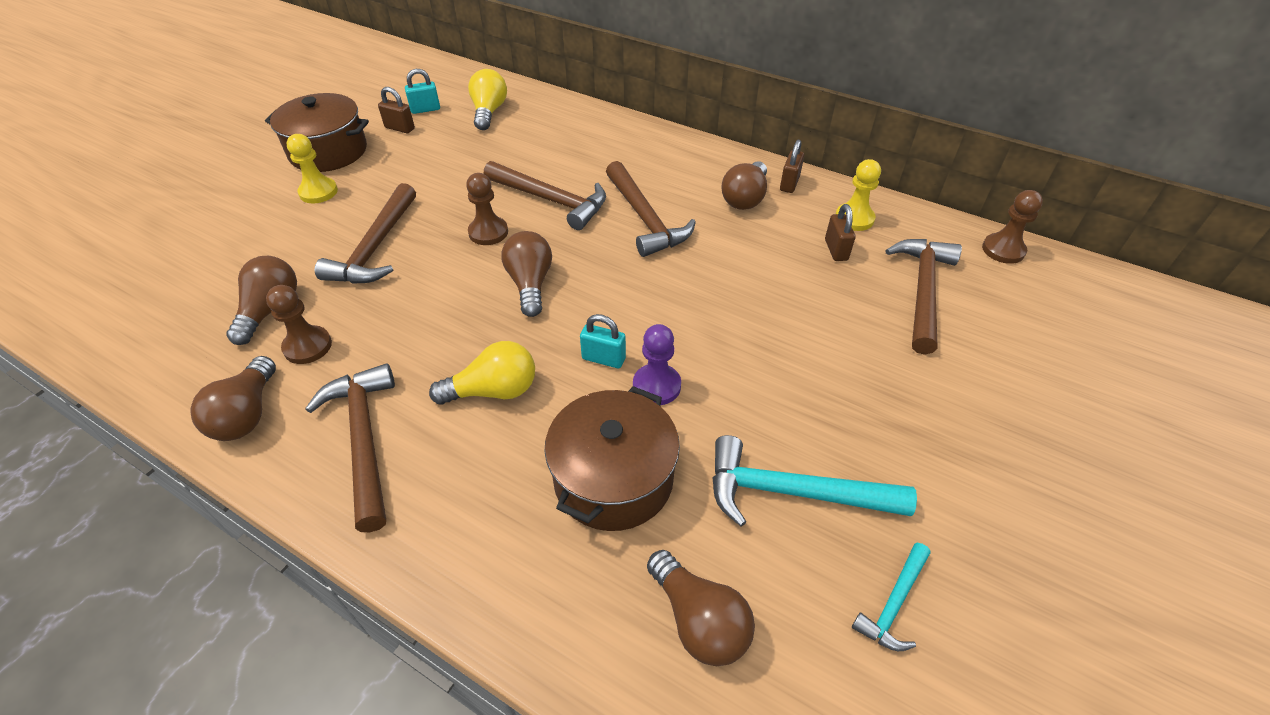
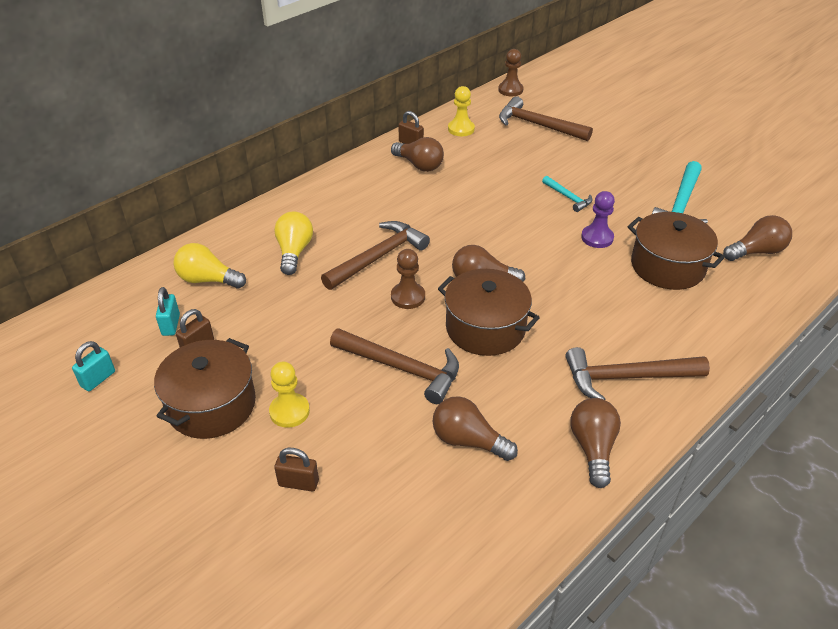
camera: 75 degrees left, 5 degrees down
(247, 414) = (593, 448): brown light bulb -> brown light bulb turned 105 degrees counterclockwise
(307, 346) = (522, 412): brown pawn -> none
(444, 298) = (485, 328): none -> brown pot
(494, 391) = (589, 309): yellow light bulb -> yellow light bulb (294, 252)
(603, 359) = (569, 256): turquoise padlock -> turquoise padlock (98, 379)
(645, 219) = (424, 214): brown hammer -> none
(836, 250) = (490, 144): brown padlock -> brown padlock (298, 483)
(893, 603) = (744, 192): turquoise hammer -> turquoise hammer (568, 197)

